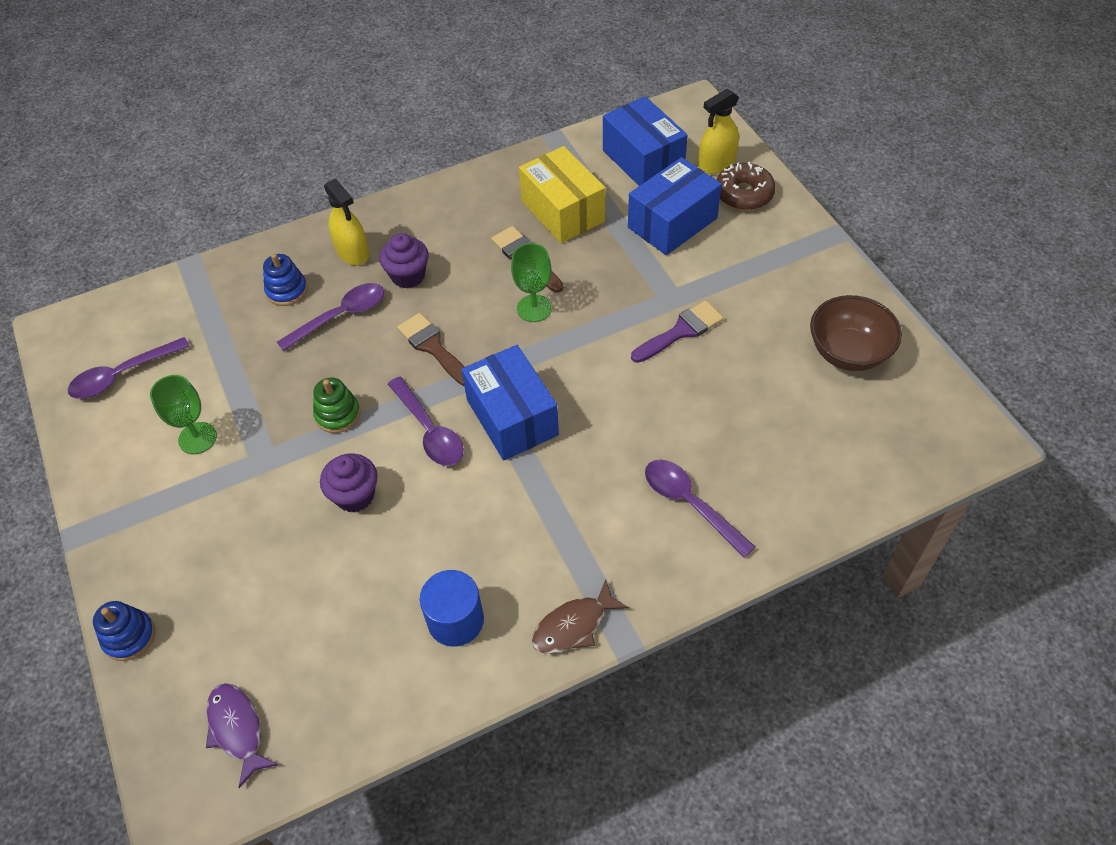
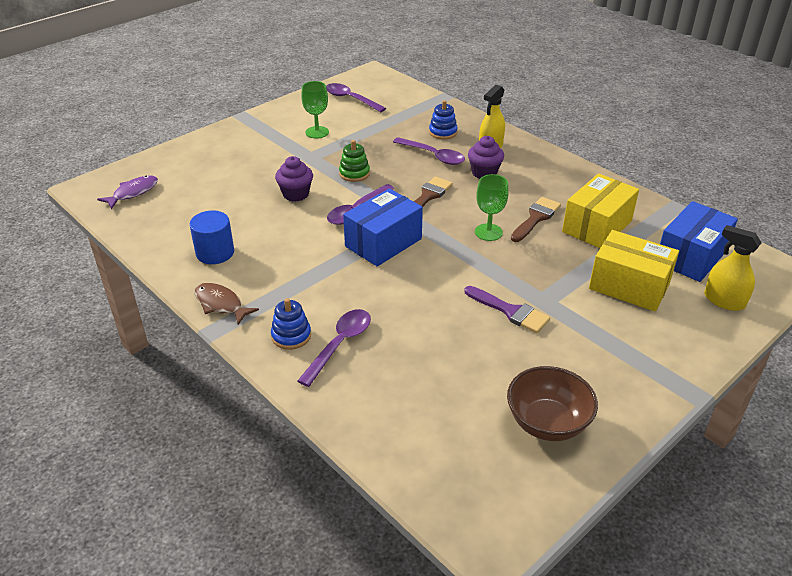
camera: 70 degrees right, 15 degrees down
(129, 636) = (184, 146): blue stacking toy -> blue stacking toy (291, 336)
(672, 223) = (629, 286): blue box -> yellow box
(744, 194) = (700, 324): brown donut -> none

